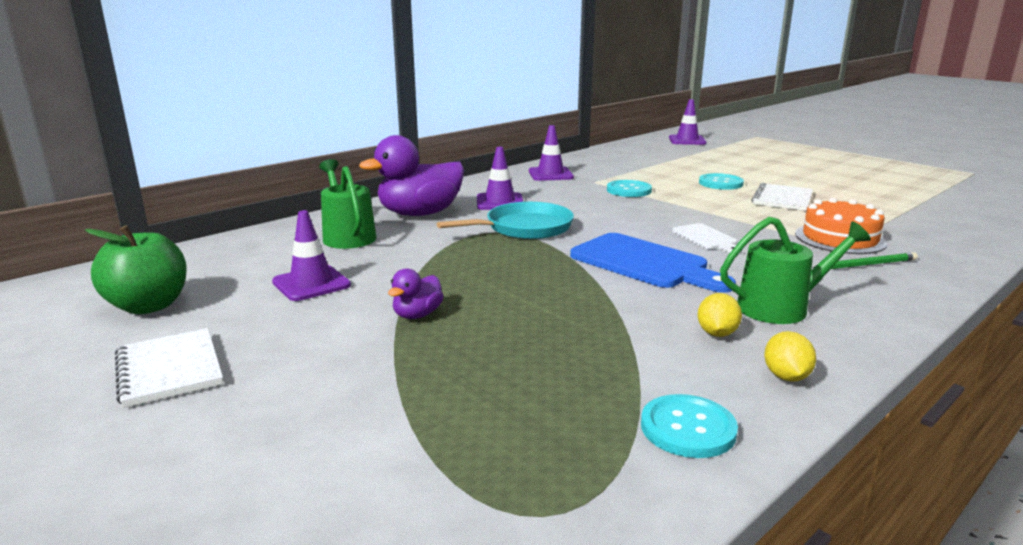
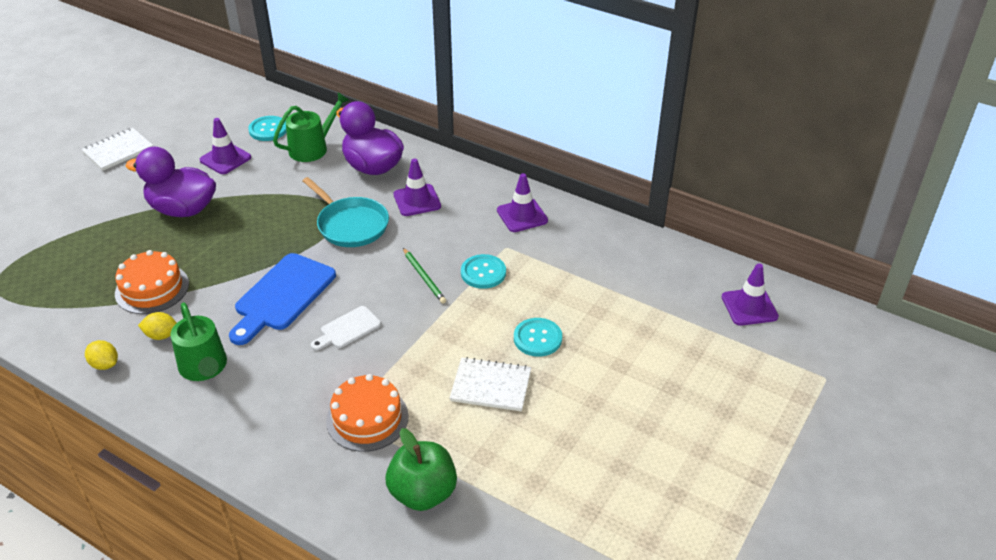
camera: 75 degrees right, 20 degrees up
(148, 306) = (189, 117): green apple -> green apple (423, 493)
(417, 315) = (183, 209): purple duck -> purple duck, size x2.11
(607, 339) = (152, 288): none -> orange cake
(688, 428) = (53, 325): turquoise button -> turquoise button (268, 130)
(786, 377) = (105, 364): yellow lemon -> yellow lemon turned 45 degrees clockwise
(866, 265) = (299, 428): green pencil -> green pencil (424, 277)

